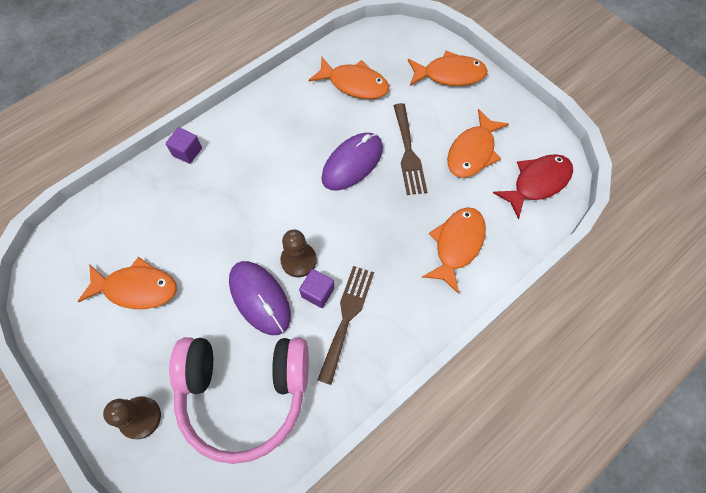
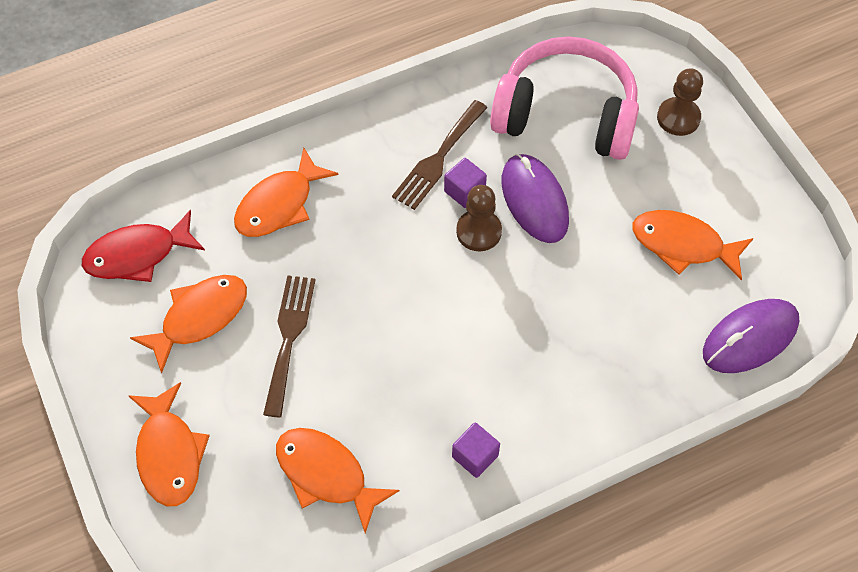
camera: 165 degrees left, 5 degrees down
(187, 152) = (607, 417): purple cube -> purple cube (475, 456)
(352, 163) = (372, 341): purple mouse -> purple mouse (750, 338)
(450, 74) = (169, 454): orange fish -> orange fish turned 120 degrees counterclockwise

